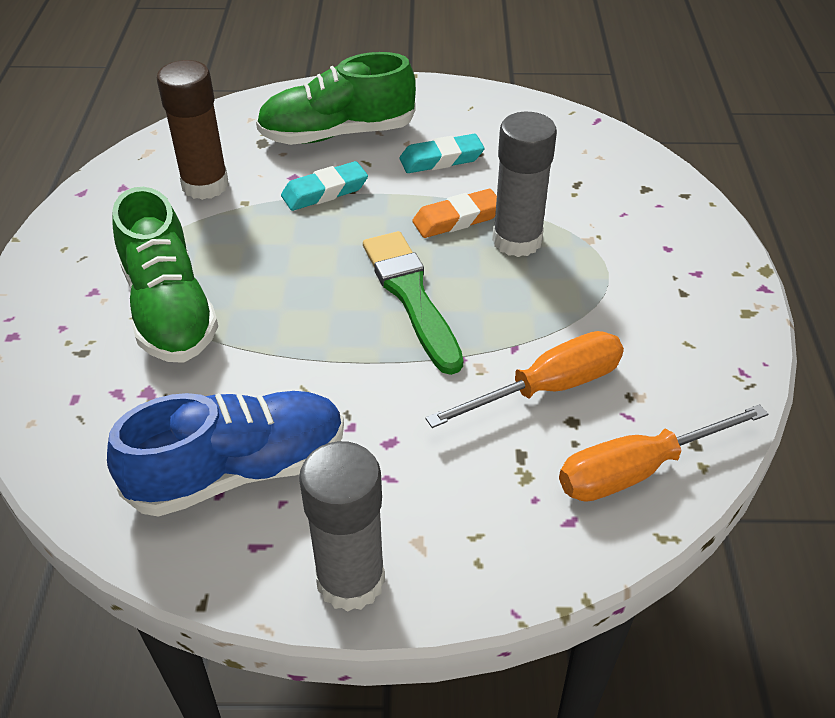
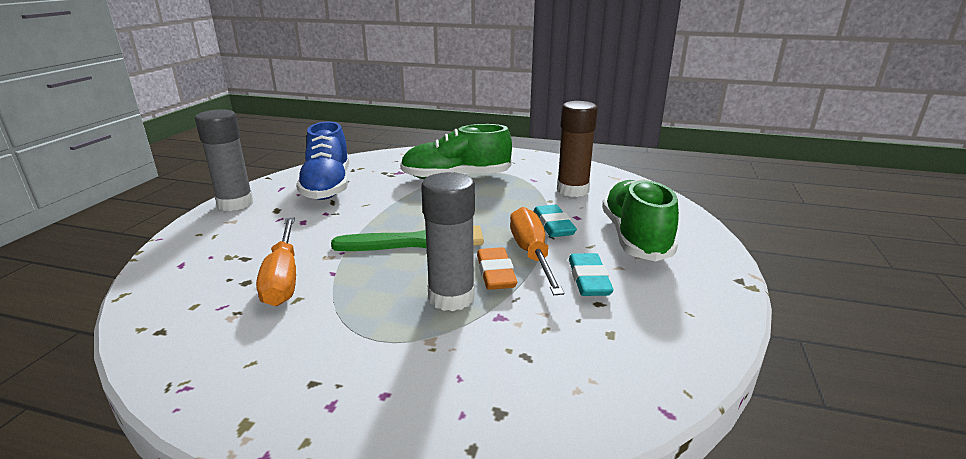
camera: 105 degrees right, 20 degrees down
(637, 470) = (177, 297): orange screwdriver -> orange screwdriver (531, 254)

